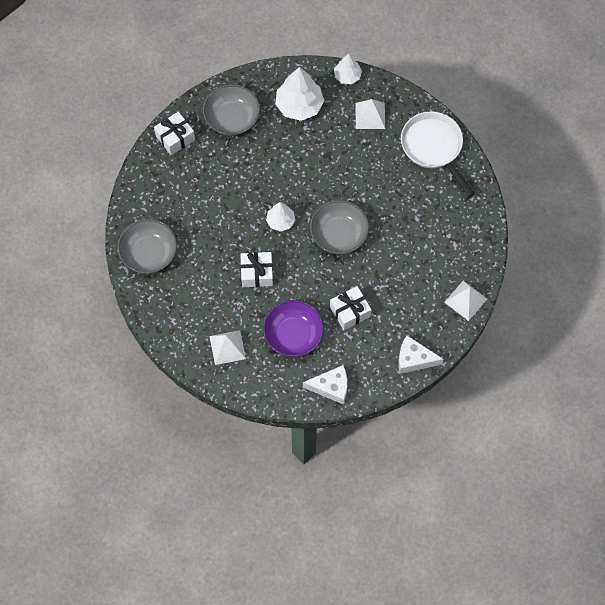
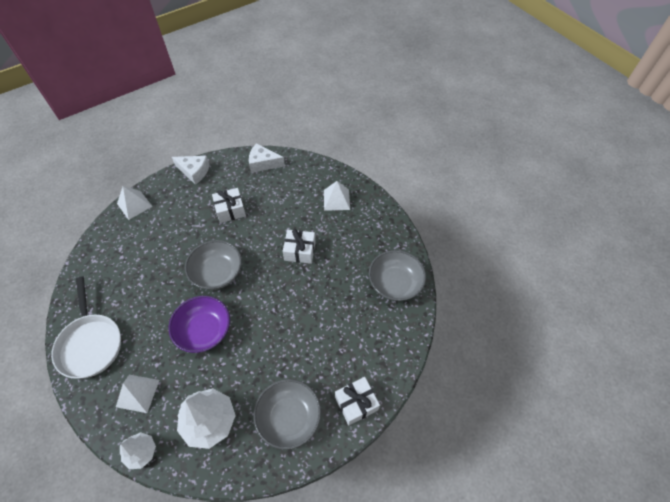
camera: 170 degrees left, 10 degrees down
(280, 221) = (266, 293): white tree -> none
(293, 335) = (281, 200): purple bowl -> purple bowl (204, 330)

